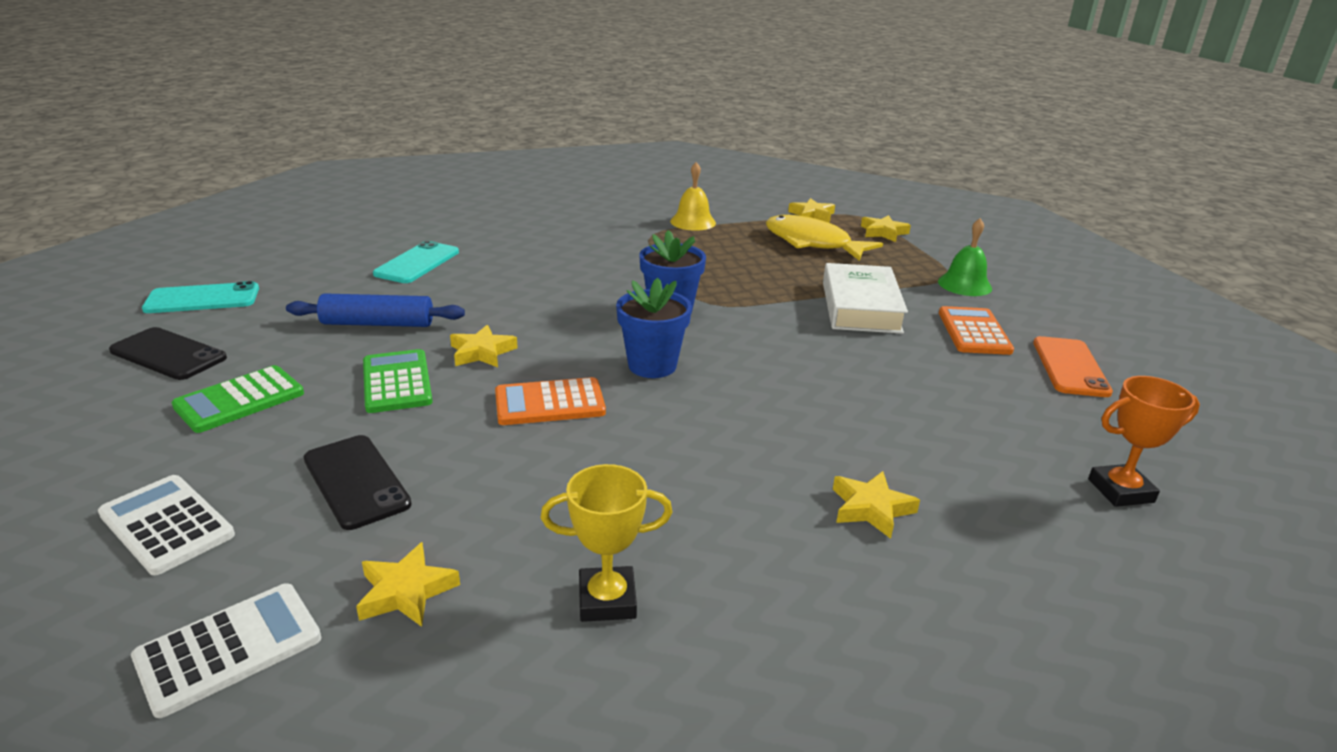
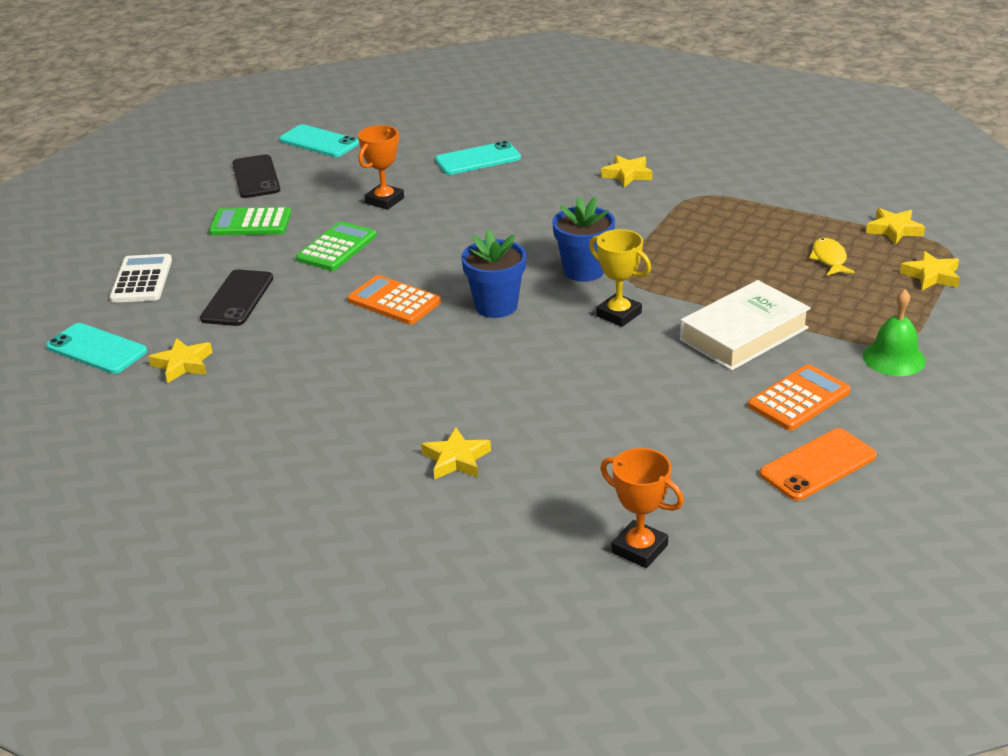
camera: 50 degrees right, 5 degrees up
(229, 648) = (96, 349): white calculator -> turquoise phone
(378, 324) = (384, 200): blue rolling pin -> orange trophy
(482, 352) = (411, 248): yellow star -> yellow star (627, 175)
(607, 600) = (251, 419): yellow trophy -> yellow trophy (618, 314)
(693, 222) = (757, 196): yellow bell -> none
(812, 243) = (829, 259): yellow fish -> yellow fish, size x0.50

